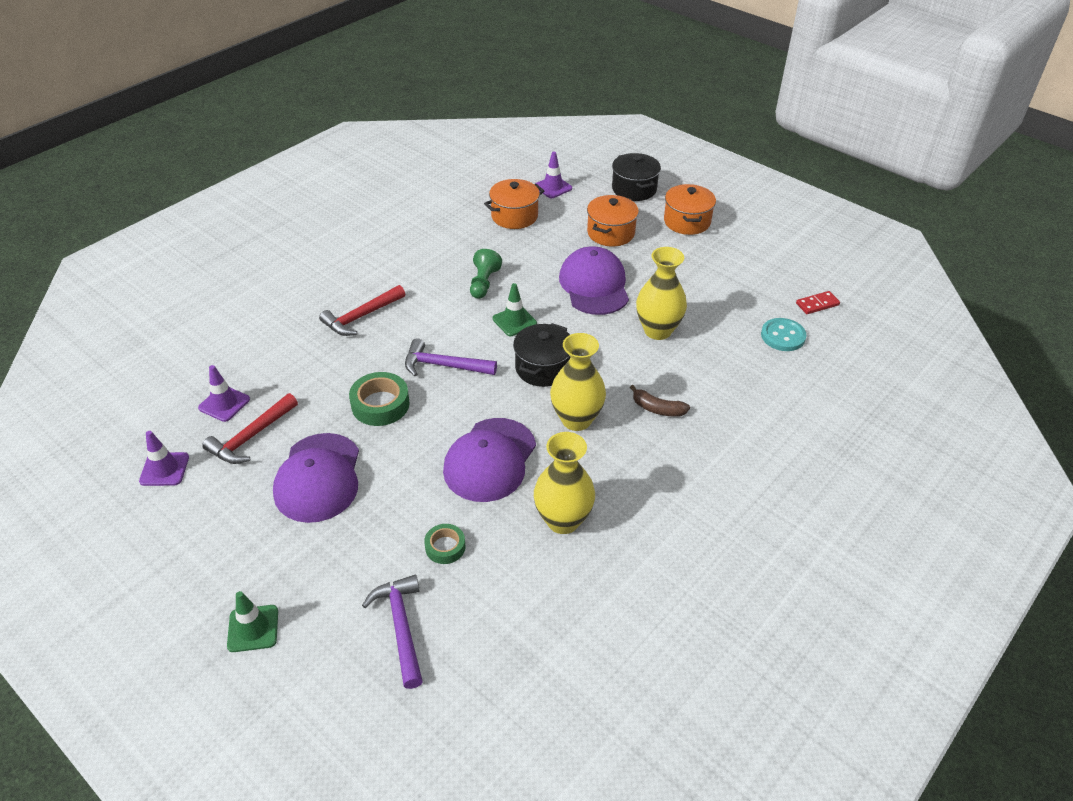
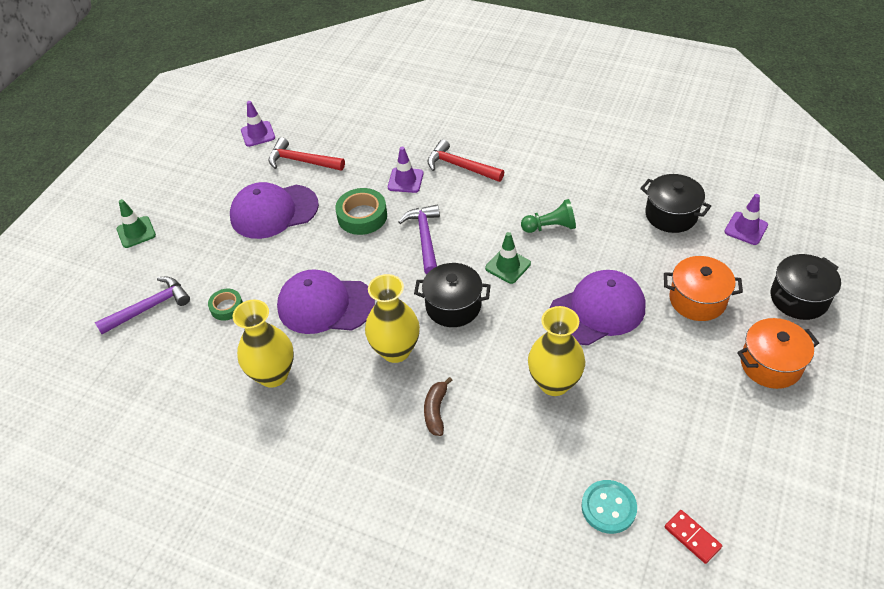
camera: 75 degrees right, 5 degrees up
(224, 404) = (329, 134): purple traffic cone -> purple traffic cone (405, 180)
(514, 216) = (671, 215): orange pot -> black pot

